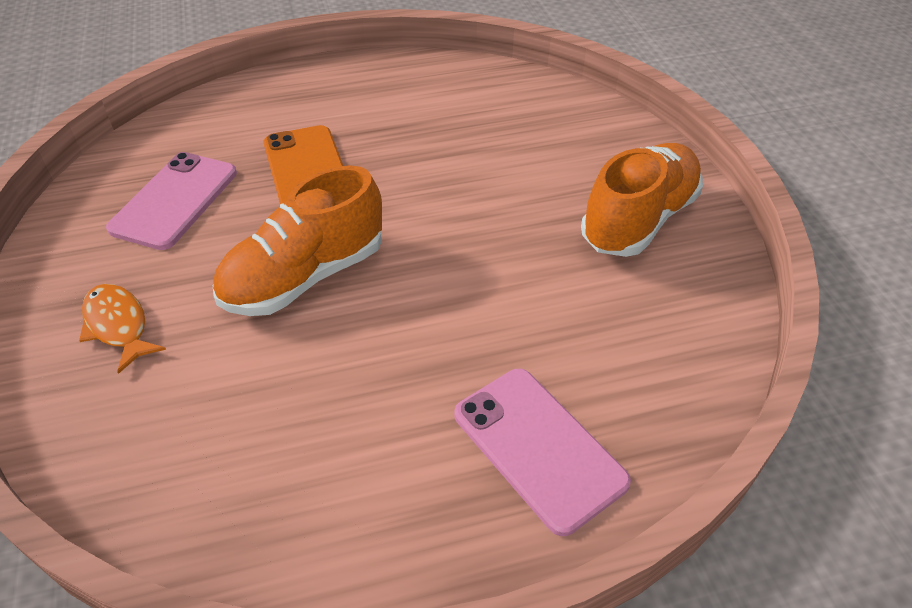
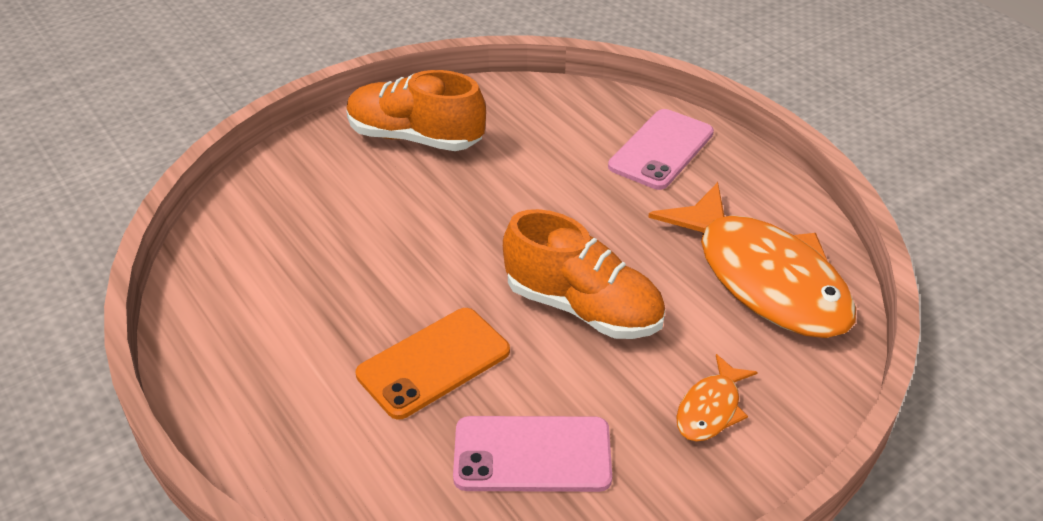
camera: 110 degrees left, 5 degrees down
(241, 454) = (764, 278): none -> orange fish

